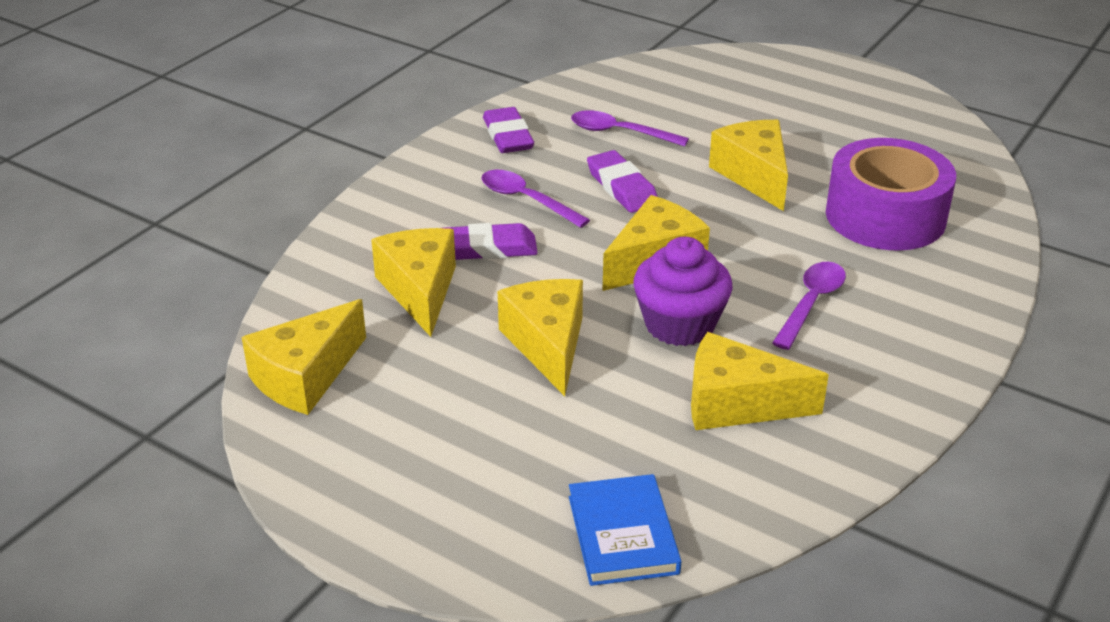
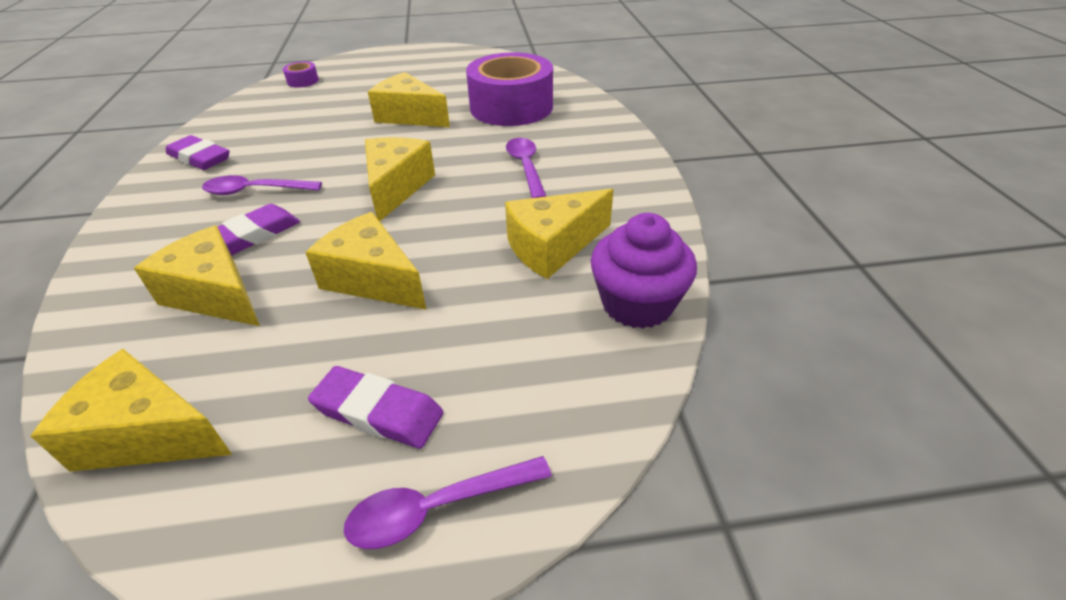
camera: 40 degrees left, 5 degrees up
(305, 376) = (148, 434): yellow cheese -> yellow cheese turned 105 degrees clockwise
(620, 133) = (290, 126): purple spoon -> purple spoon (437, 508)
(622, 187) = (325, 155): purple eraser -> purple eraser (378, 412)
(622, 534) = (586, 388): blue book -> none
(679, 324) = (458, 217): purple cupcake -> purple cupcake (637, 304)
(684, 72) = (303, 81): none -> purple tape

